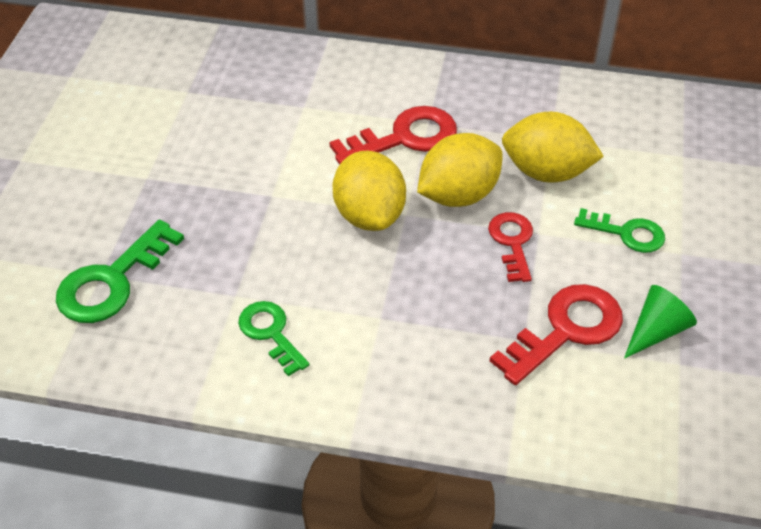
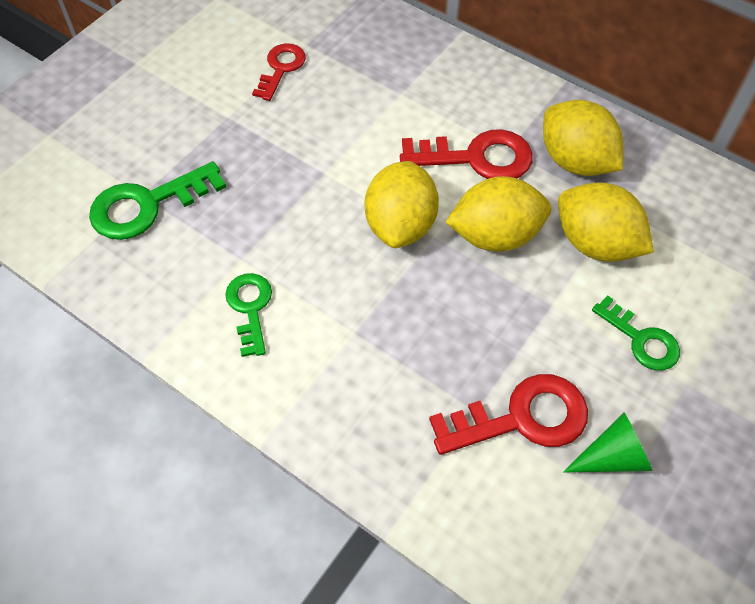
camera: 25 degrees right, 10 degrees up
(491, 113) = (575, 161): none -> yellow lemon
(512, 242) = (520, 305): red key -> red key (281, 68)

